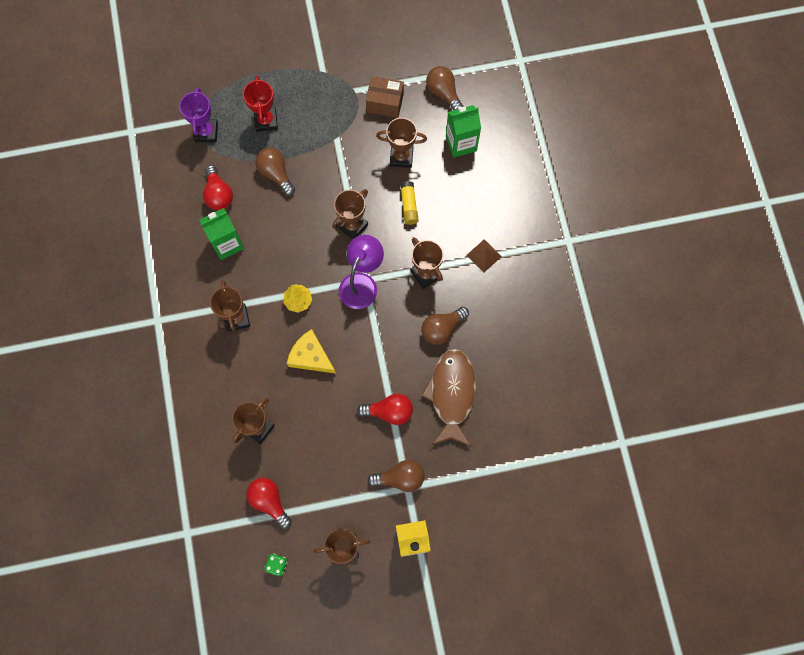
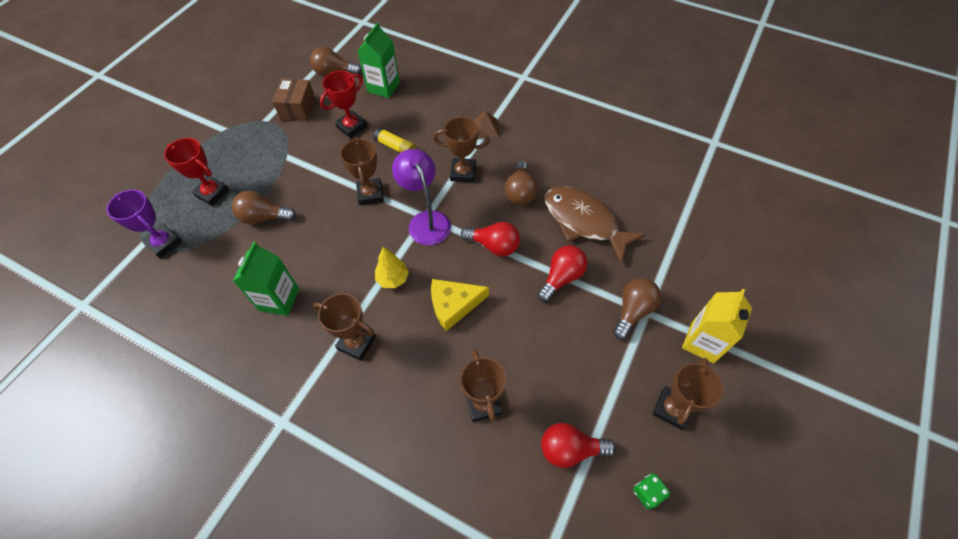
camera: 50 degrees left, 15 degrees down
(218, 194) = (228, 274): red light bulb -> red light bulb (494, 246)
(385, 102) = (298, 109): brown box -> brown box turned 45 degrees counterclockwise
(401, 157) = (352, 127): brown trophy -> red trophy

